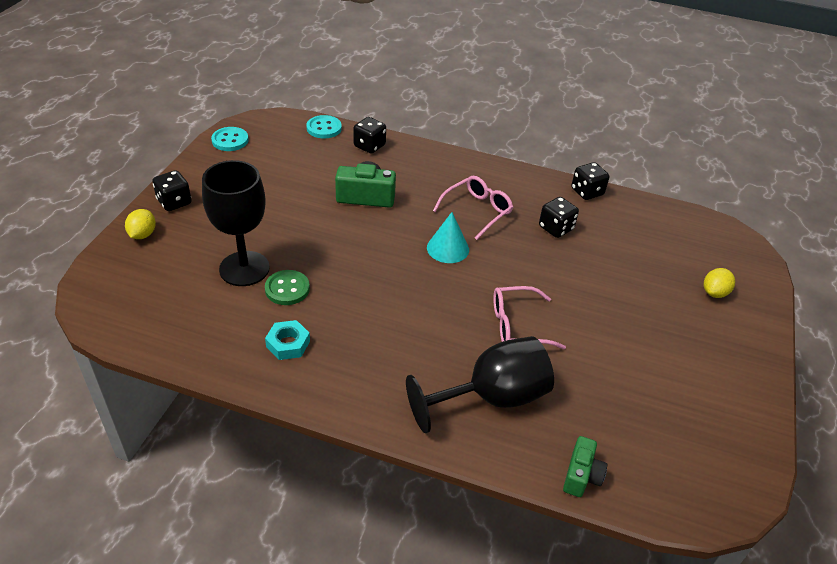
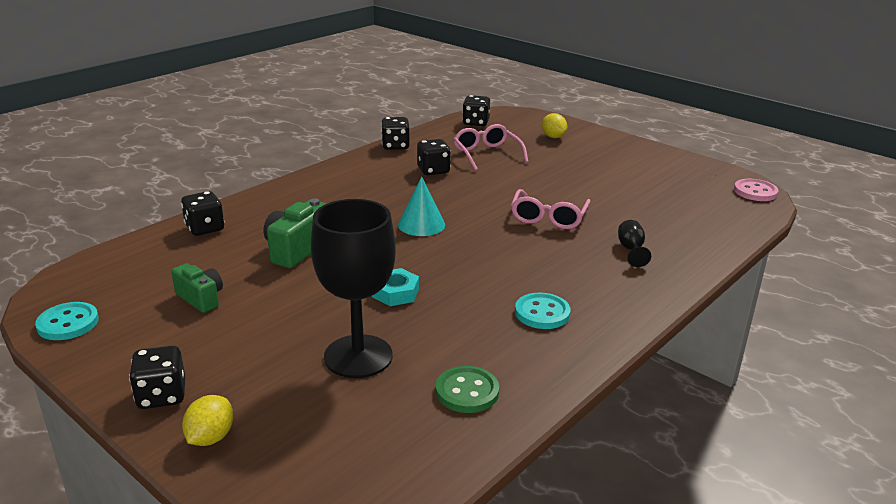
camera: 65 degrees left, 15 degrees down
(143, 234) = (210, 437): yellow lemon -> yellow lemon turned 75 degrees clockwise
(287, 289) = (417, 331): green button -> green button (467, 391)
(288, 344) = (509, 347): turquoise nut -> turquoise nut (395, 293)
(324, 128) = (132, 249): turquoise button -> turquoise button (542, 313)
(477, 211) = (377, 198): pink glasses -> pink glasses (487, 154)
(492, 397) = (631, 250): black goblet -> black goblet, size x0.41
(581, 475) = (725, 234): green camera -> green camera (201, 298)
(693, 228) = (475, 123): none -> black dice
(722, 500) = (755, 192): none -> pink button

